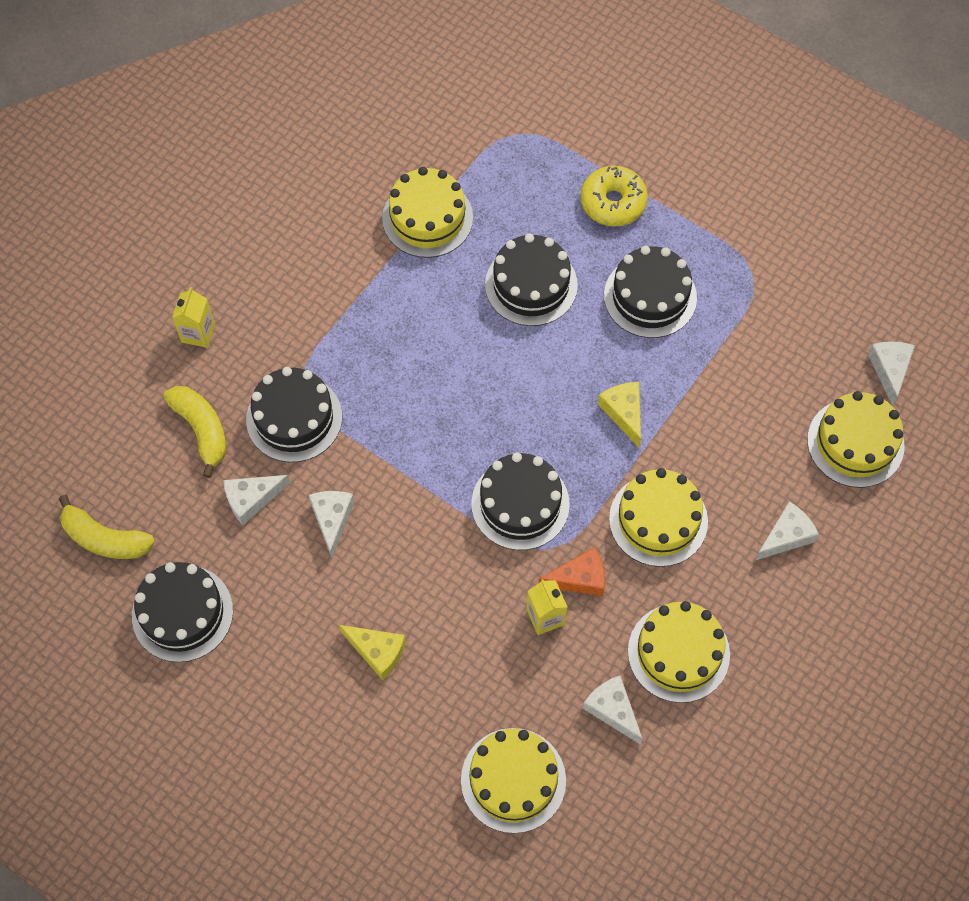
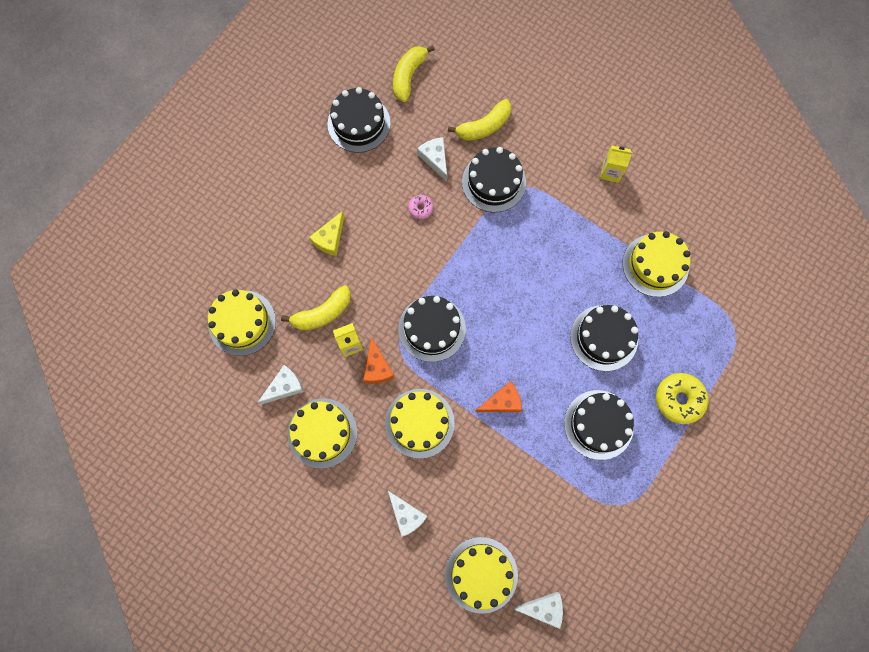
camera: 90 degrees right, 10 degrees up
(198, 333) = (555, 120): yellow carton -> yellow carton (610, 172)
(332, 520) = (420, 208): white cheese -> pink donut
(497, 659) = (322, 313): none -> yellow banana
(624, 413) = (502, 402): yellow cheese -> orange cheese

